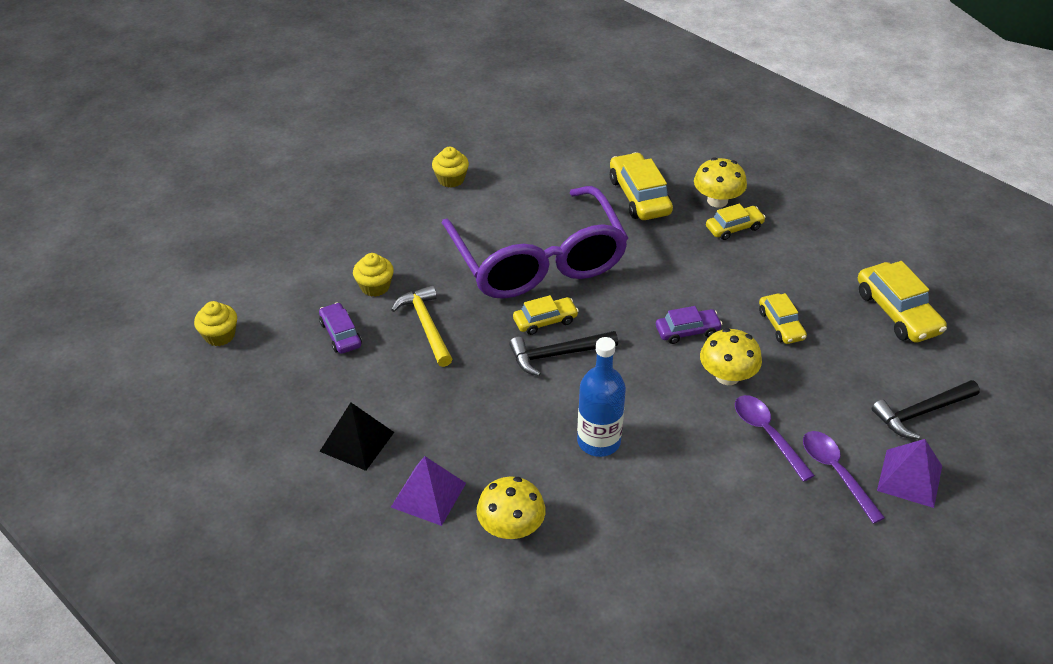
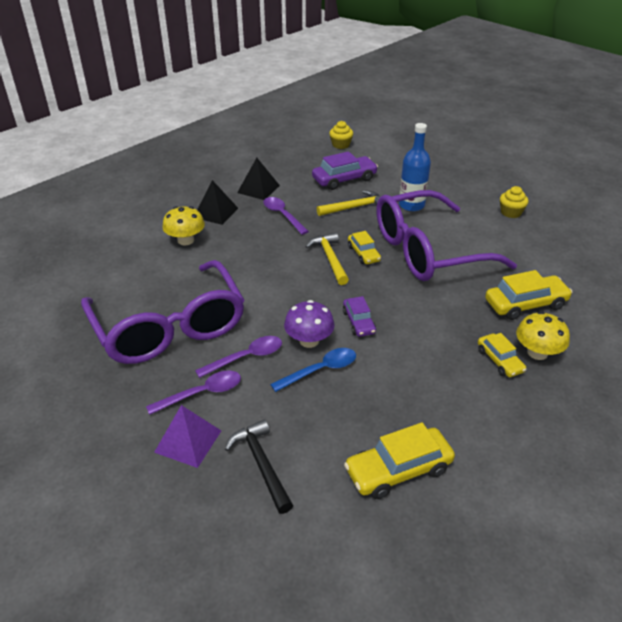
camera: 90 degrees right, 5 degrees down
(340, 334) = (344, 179): purple car -> purple car, size x1.63
(375, 287) = (388, 188): yellow cupcake -> none
(428, 495) = (216, 212): purple pyramid -> black pyramid
(443, 408) = (282, 215): none -> purple spoon
(557, 354) = (330, 258): black hammer -> yellow hammer
(598, 441) = (248, 274): blue bottle -> blue bottle (411, 205)
(724, 521) = (170, 328): none -> purple glasses
(727, 376) = (309, 340): yellow mushroom -> purple mushroom
(775, 366) = (320, 370): none -> blue spoon
(781, 325) = (371, 379): yellow car -> none

